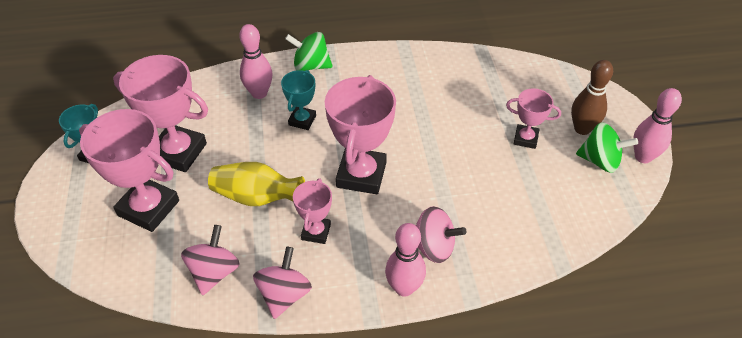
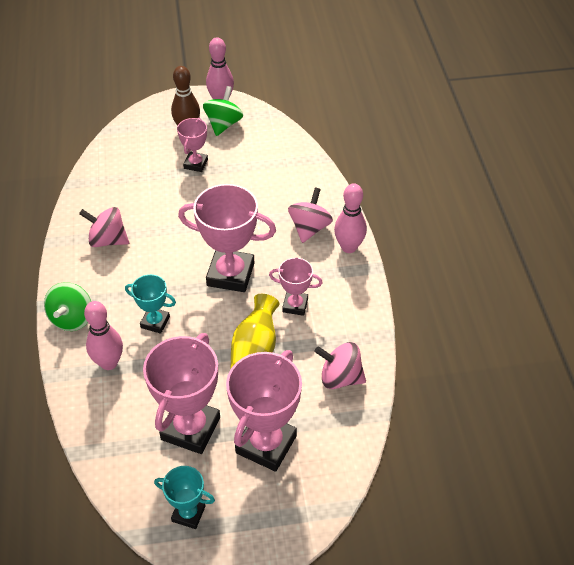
camera: 90 degrees left, 0 degrees up
(284, 294) = (360, 324): pink spinning top -> pink spinning top (107, 240)

